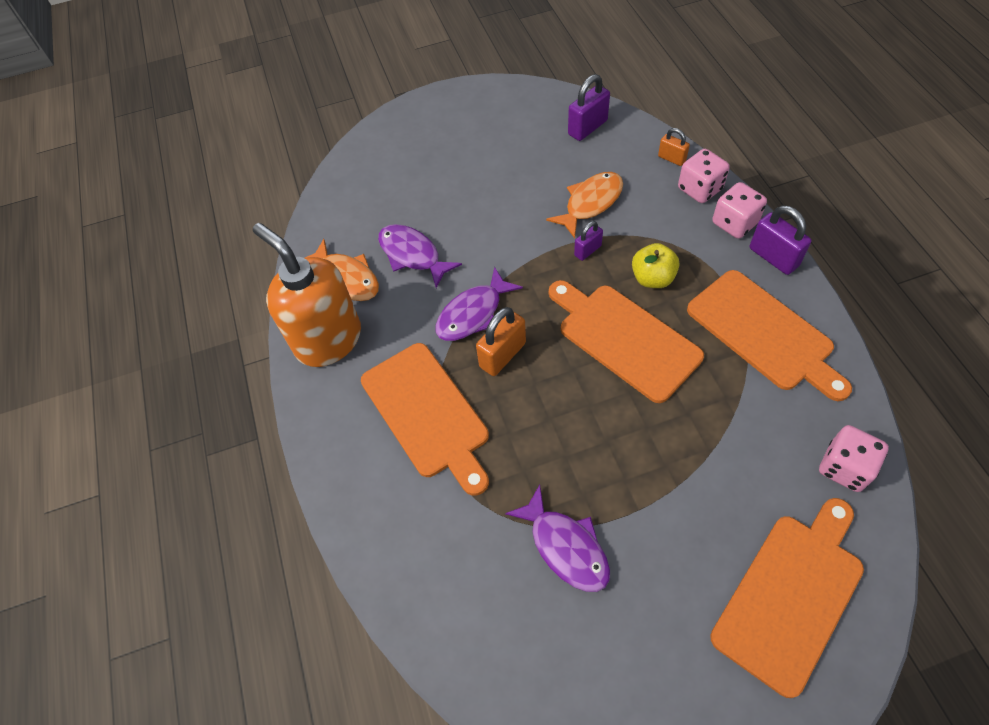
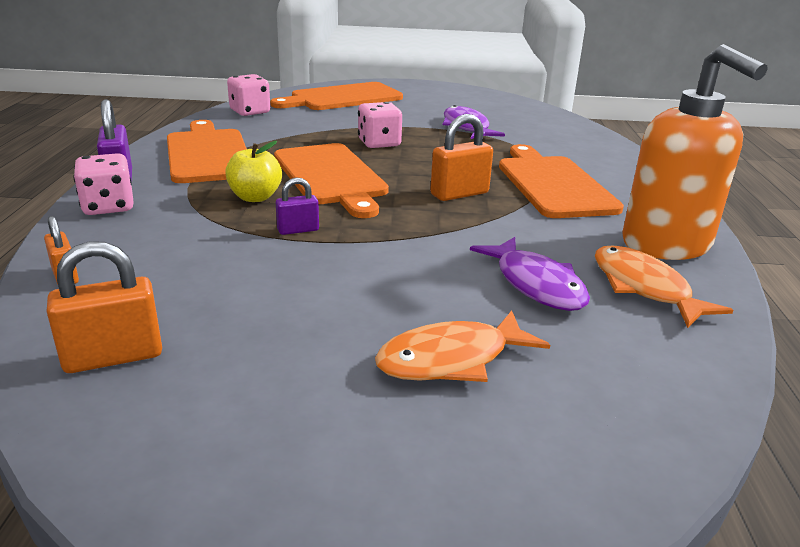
camera: 165 degrees left, 30 degrees down
(473, 314) = (475, 222): purple fish -> none
(587, 127) = (113, 357): purple padlock -> orange padlock
(590, 203) = (241, 265): orange fish -> orange fish (451, 359)
(699, 189) = (90, 239): pink dice -> pink dice (379, 143)

